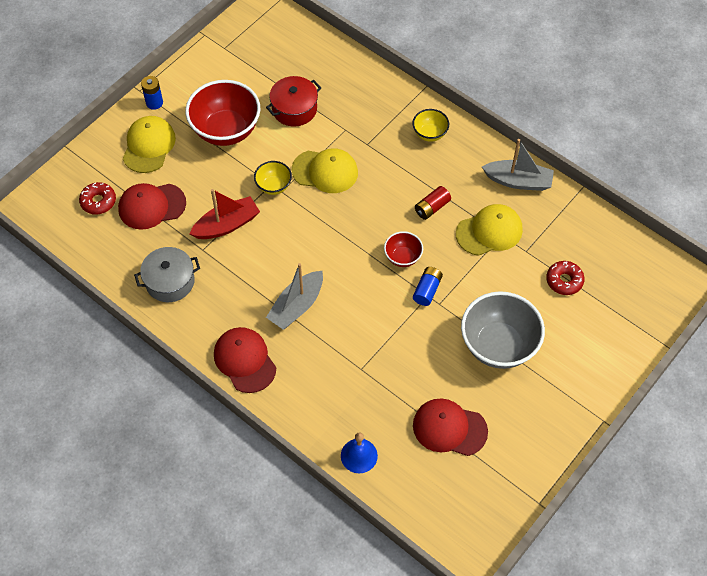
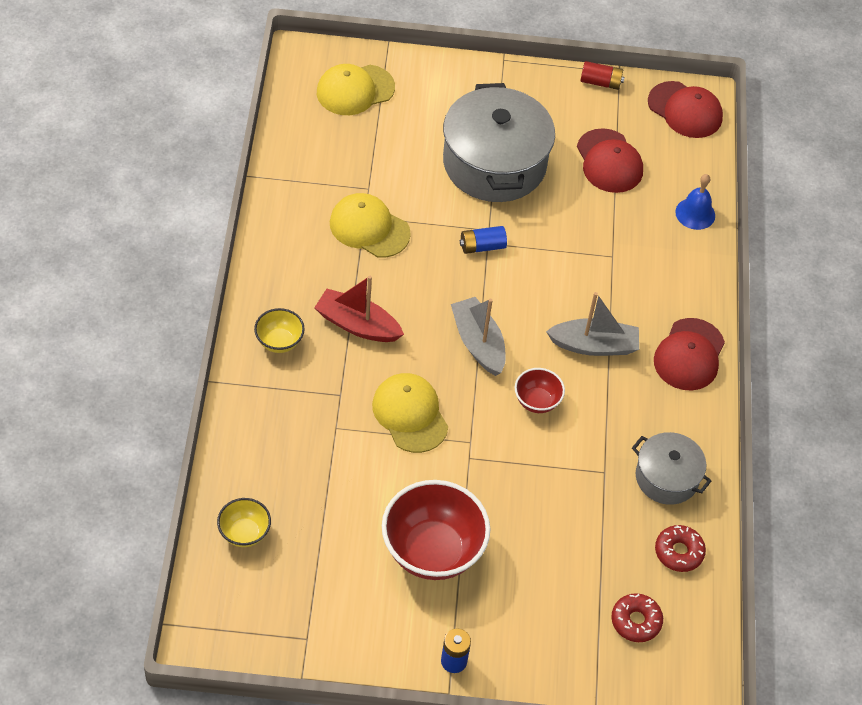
camera: 130 degrees left, 5 degrees down
(149, 146) = (520, 621): yellow cap -> yellow cap (355, 90)
(151, 206) = (595, 560): red cap -> red cap (685, 110)
(227, 225) = (556, 468): red boat -> red boat (357, 325)
(273, 186) = (470, 453): yellow bowl -> yellow bowl (244, 533)
(294, 109) = (345, 497): red pot -> none
(402, 257) = (461, 285): red bowl -> red bowl (537, 401)
(432, 207) = (379, 291): red battery -> red battery (600, 82)
(498, 345) = (494, 163): grey bowl -> grey pot
(518, 181) = (284, 232): grey boat -> grey boat (478, 343)
(564, 281) = (379, 144): red donut -> red donut (679, 552)

